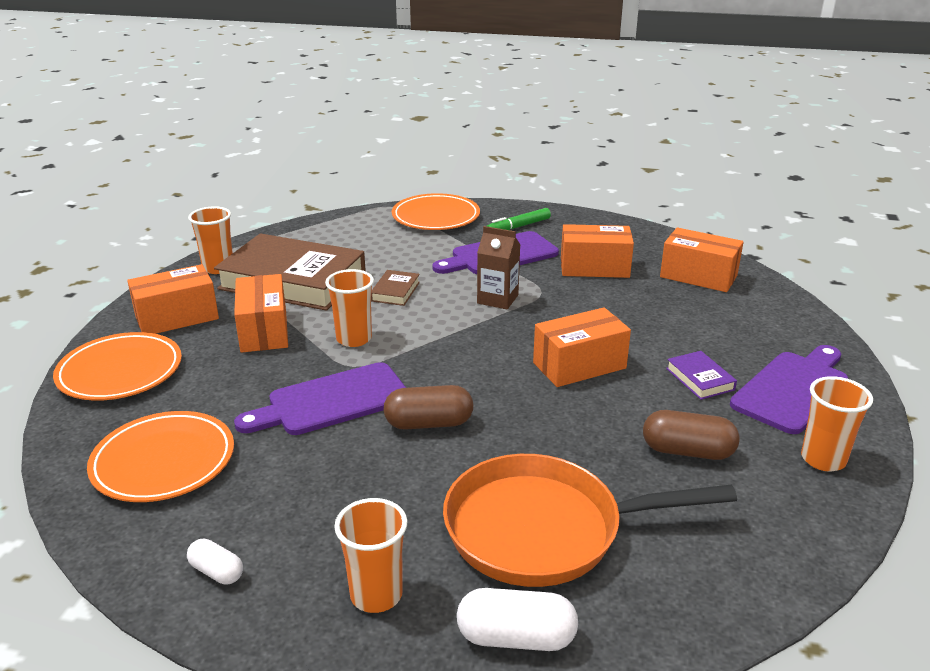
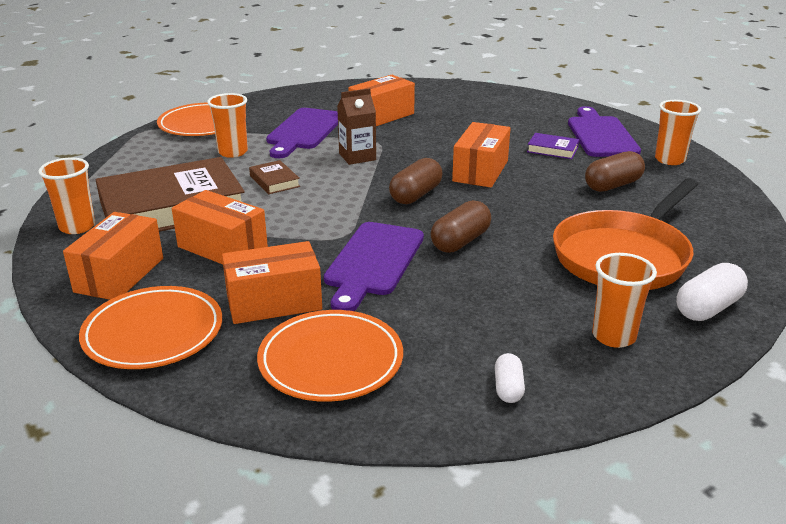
camera: 45 degrees left, 0 degrees up
(217, 572) = (508, 388): white capsule -> white capsule turned 75 degrees counterclockwise
(354, 339) = (307, 221): orange cup -> orange cup (233, 152)
(476, 360) = (416, 195): none -> brown capsule
(518, 227) = (281, 110): green marker -> none
(698, 276) = (450, 99): orange box -> orange box (274, 302)

